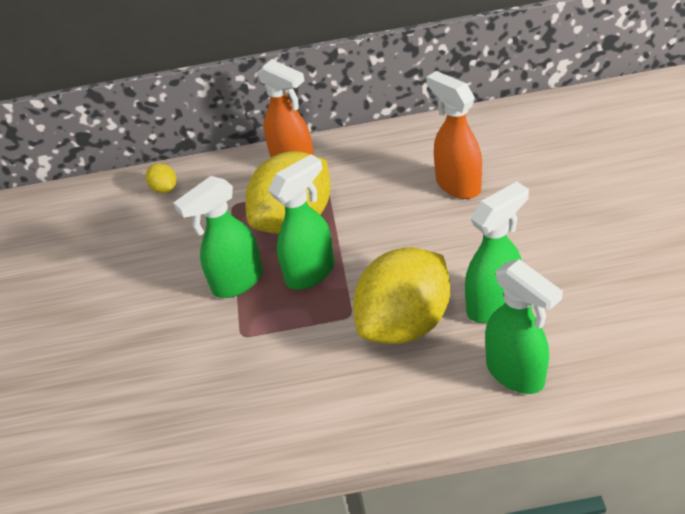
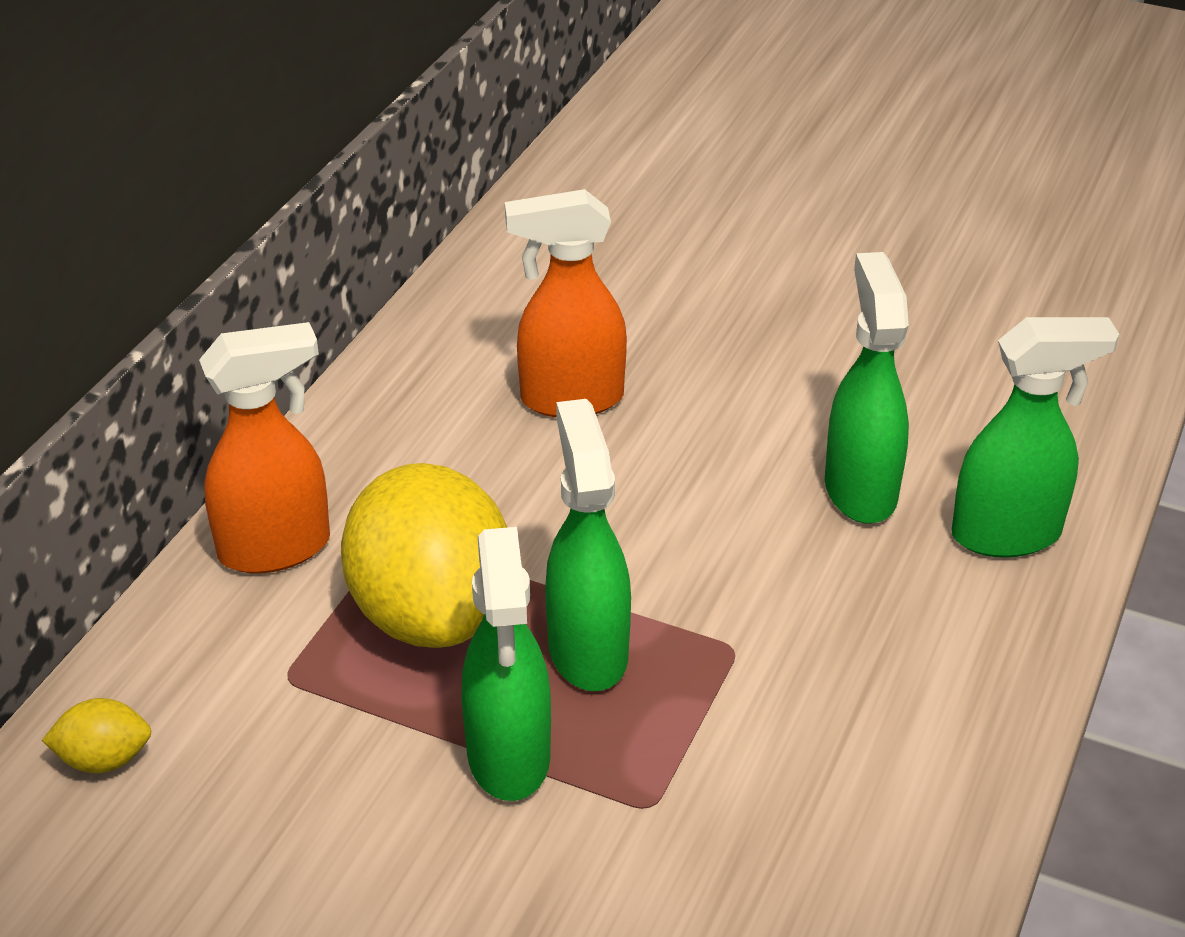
camera: 65 degrees left, 5 degrees down
(405, 323) = (811, 595): yellow lemon -> none

